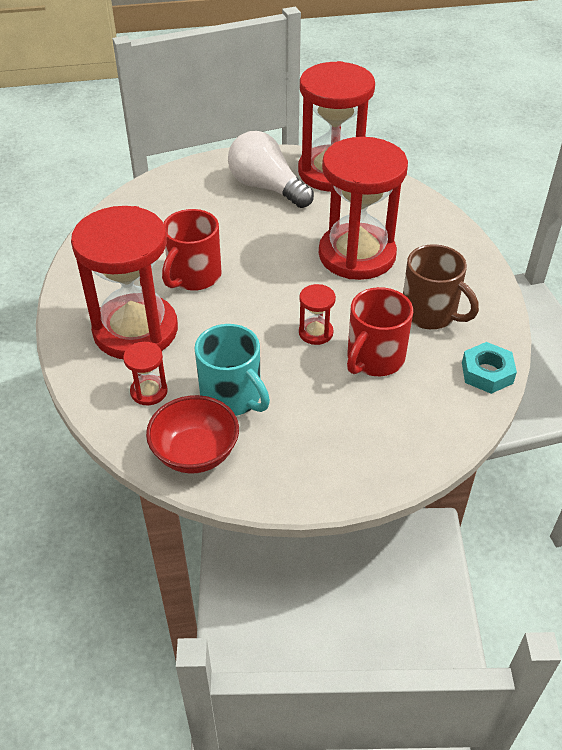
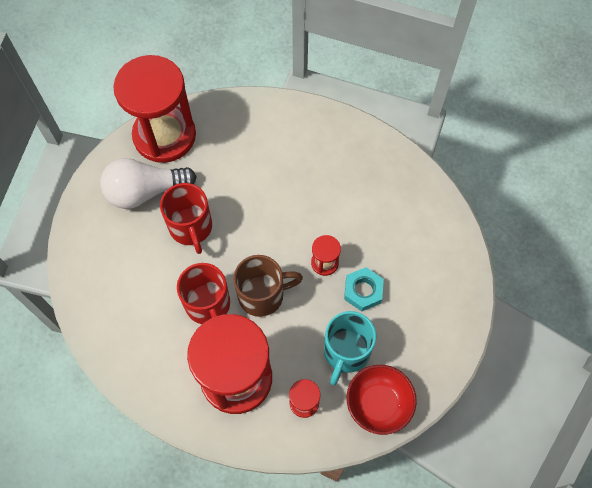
camera: 55 degrees left, 20 degrees up
(232, 397) = (346, 352): turquoise mug -> turquoise mug turned 120 degrees clockwise
(357, 255) = (269, 185): red hourglass -> none
(374, 359) = (373, 244): red mug -> red mug (191, 228)
(430, 313) = (357, 183): brown mug -> brown mug (262, 295)
(487, 373) = (429, 190): turquoise nut -> turquoise nut (363, 291)

